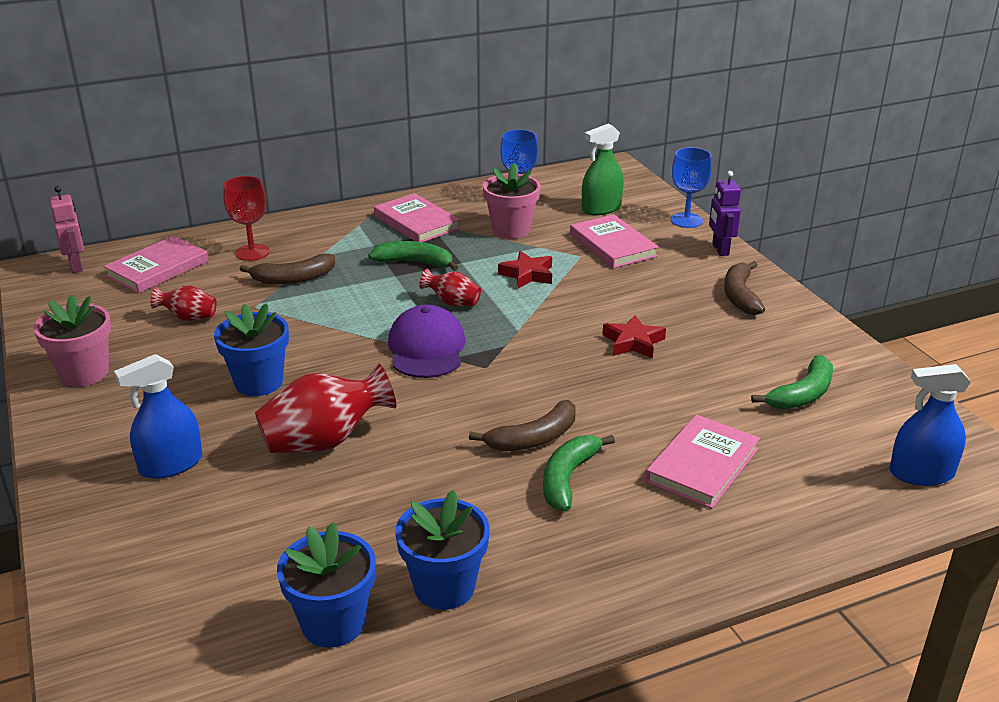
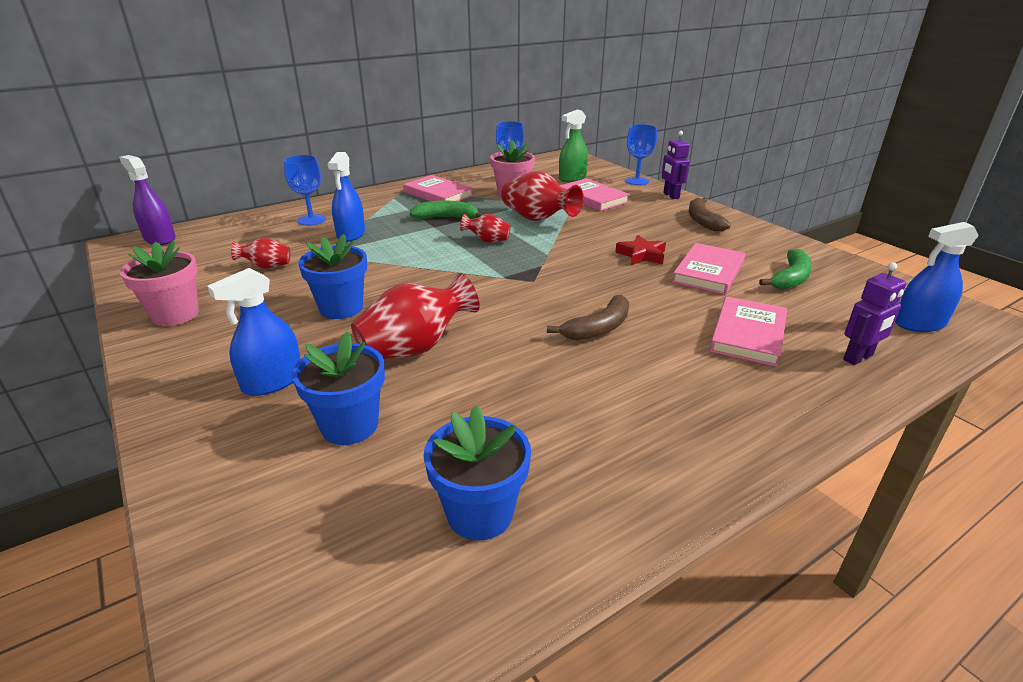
camera: 10 degrees left, 0 degrees up
(76, 266) = (160, 239): pink robot -> purple spray bottle
(157, 269) = (232, 235): pink book -> pink book (708, 272)
(252, 252) = (311, 220): red goblet -> blue goblet
(293, 278) = (351, 234): brown banana -> blue spray bottle
(426, 348) = (479, 272): purple cap -> none
(444, 587) = (577, 462): blue flower pot -> blue flower pot (350, 426)
(527, 274) = (538, 219): red star -> red vase
(568, 478) = (643, 356): green banana -> none
(814, 509) = (858, 358): none -> purple robot

